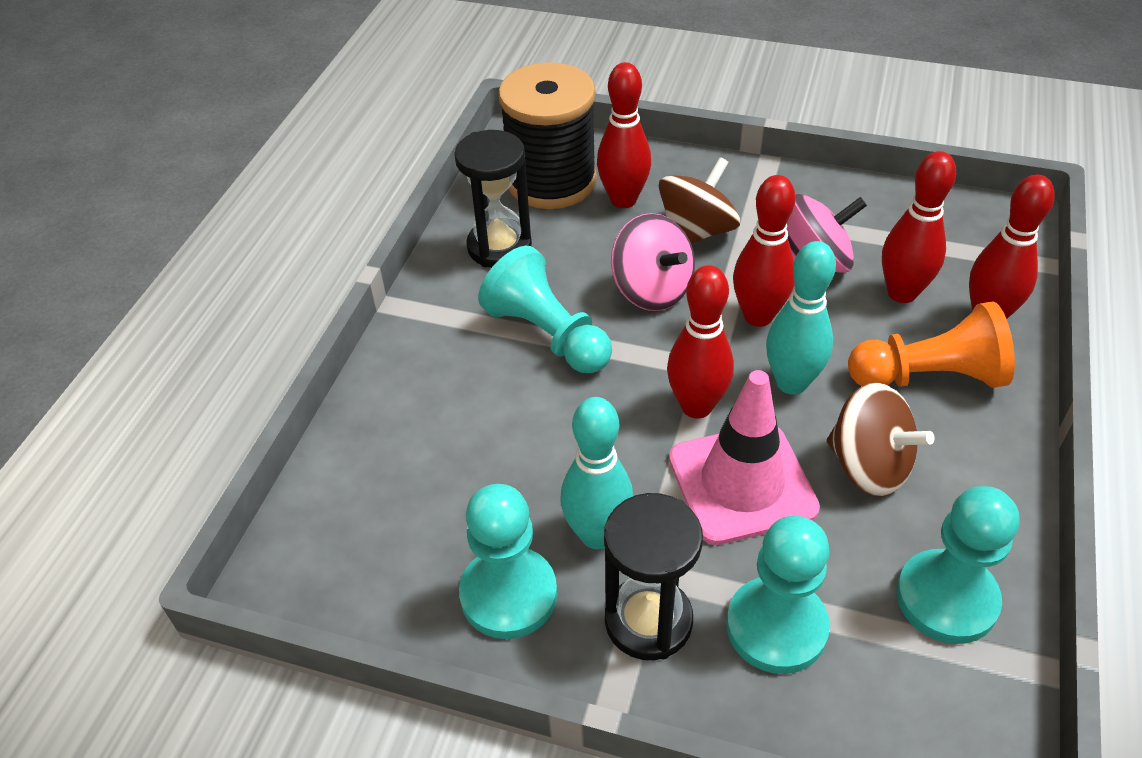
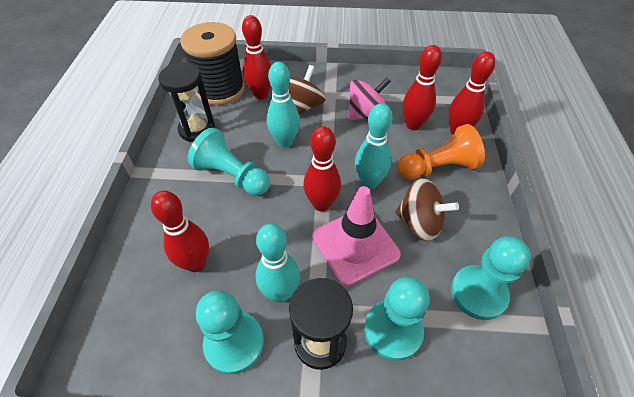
camera: 15 degrees left, 5 degrees up
(651, 290) = (285, 142): pink spinning top -> turquoise bowling pin
(758, 316) = (344, 148): red bowling pin -> red bowling pin (196, 263)

